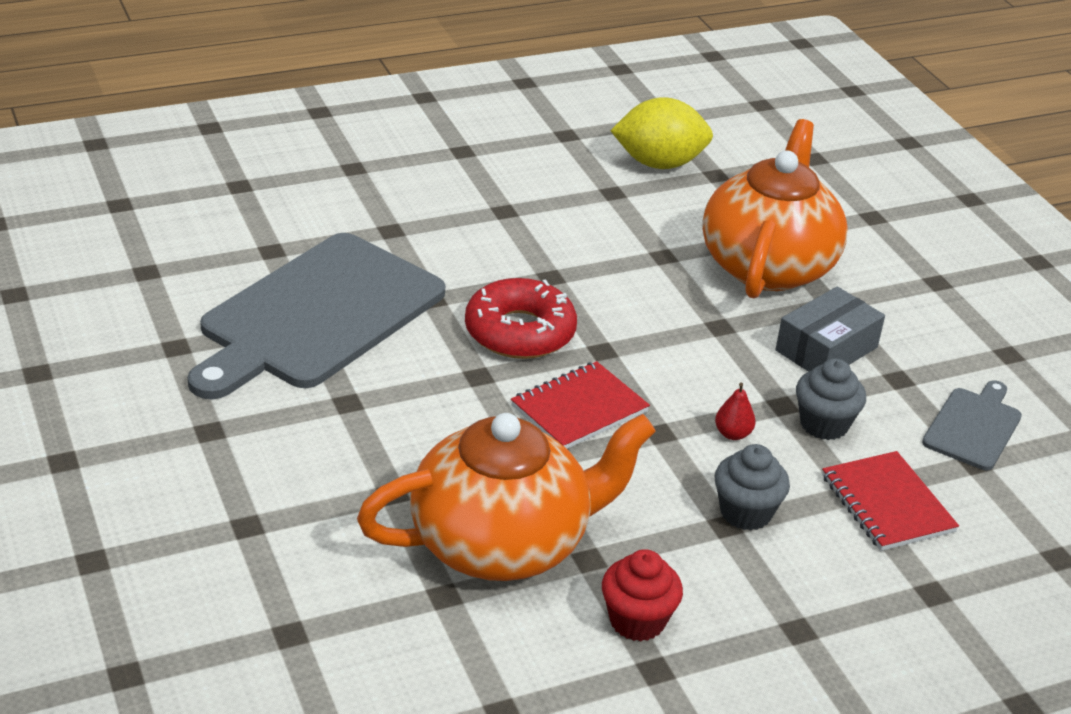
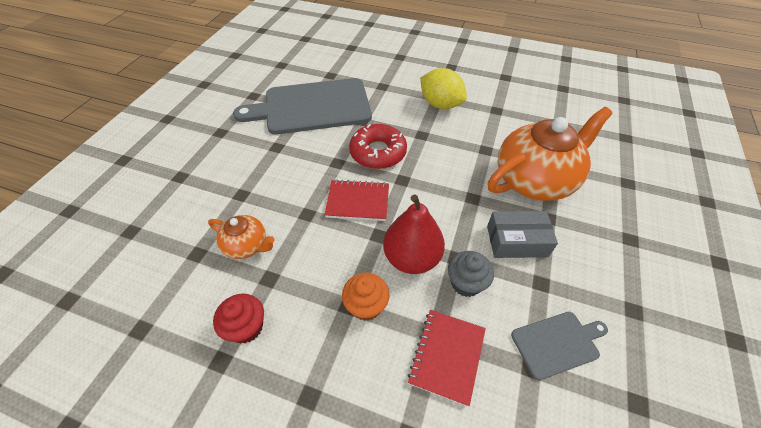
camera: 45 degrees right, 15 degrees up
(502, 544) = (247, 245): orange teapot -> orange teapot, size x0.49
(659, 163) = (535, 106): yellow lemon -> yellow lemon (440, 104)
(732, 434) = (412, 258): red pear -> red pear, size x2.46
(745, 512) = (366, 306): grey cupcake -> orange cupcake

